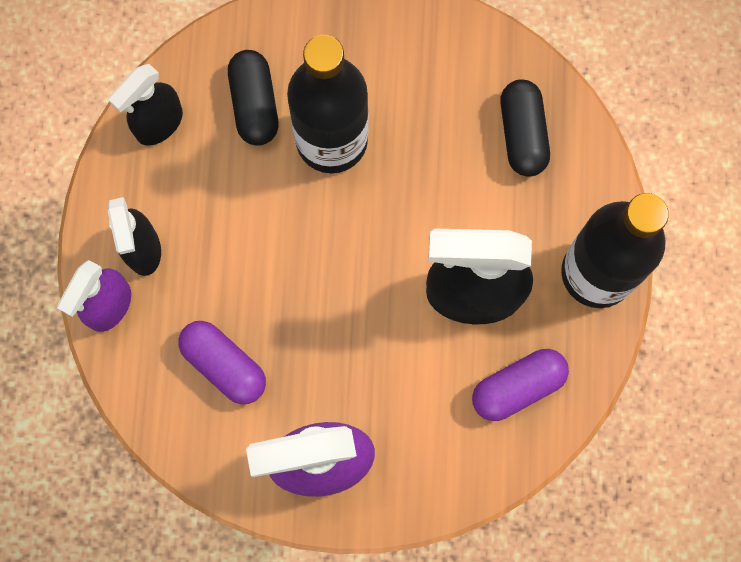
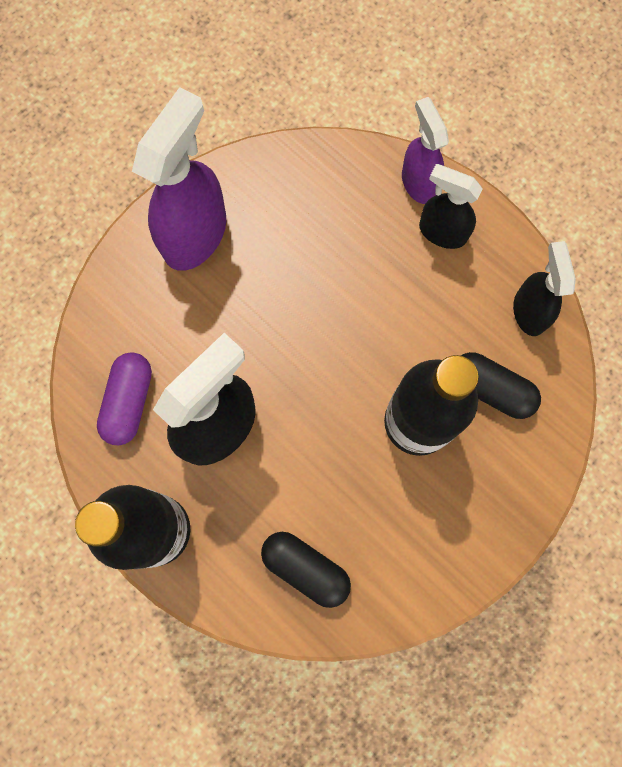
camera: 130 degrees right, 0 degrees up
(224, 365) = (315, 223): purple capsule -> none

